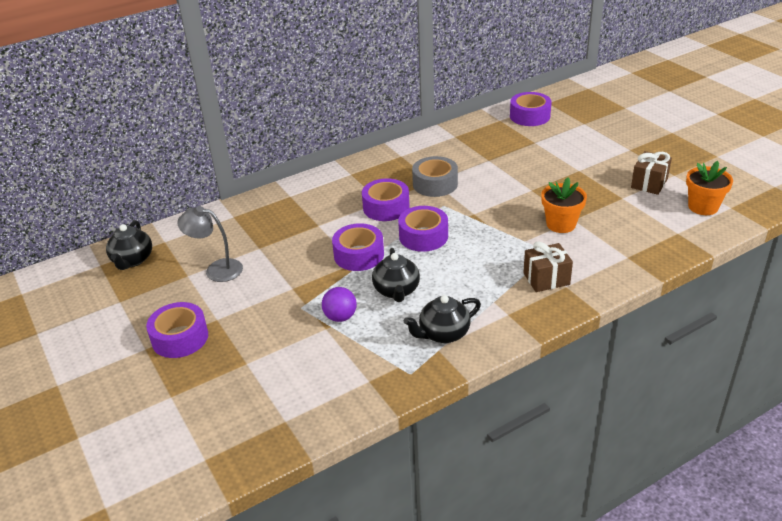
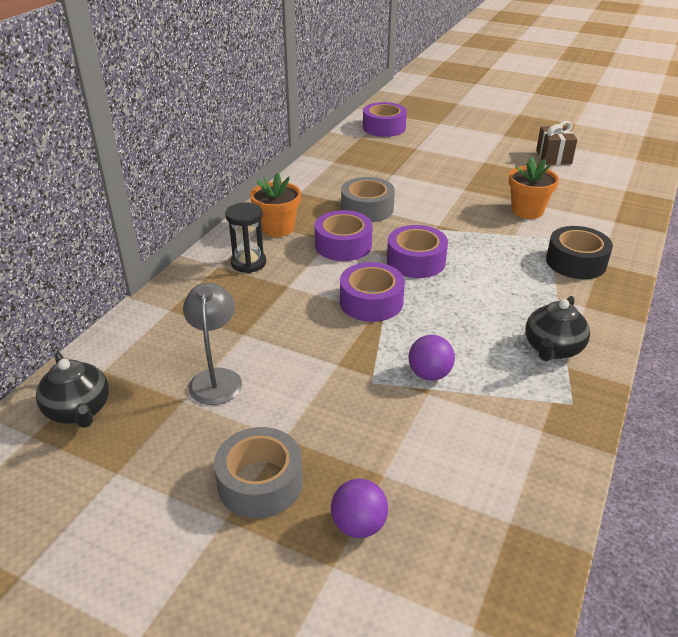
camera: 35 degrees left, 0 degrees up
(180, 338) = (260, 482): purple tape -> grey tape
(204, 383) = (359, 525): none -> purple ball
(216, 269) = (216, 378): grey lamp -> grey lamp turned 105 degrees clockwise
(310, 200) = (248, 263): none -> black hourglass
(396, 291) = (454, 324): black teapot -> none
(546, 279) = (576, 262): brown gift -> black tape
(703, 207) = (616, 164): orange flower pot -> orange flower pot (277, 228)

